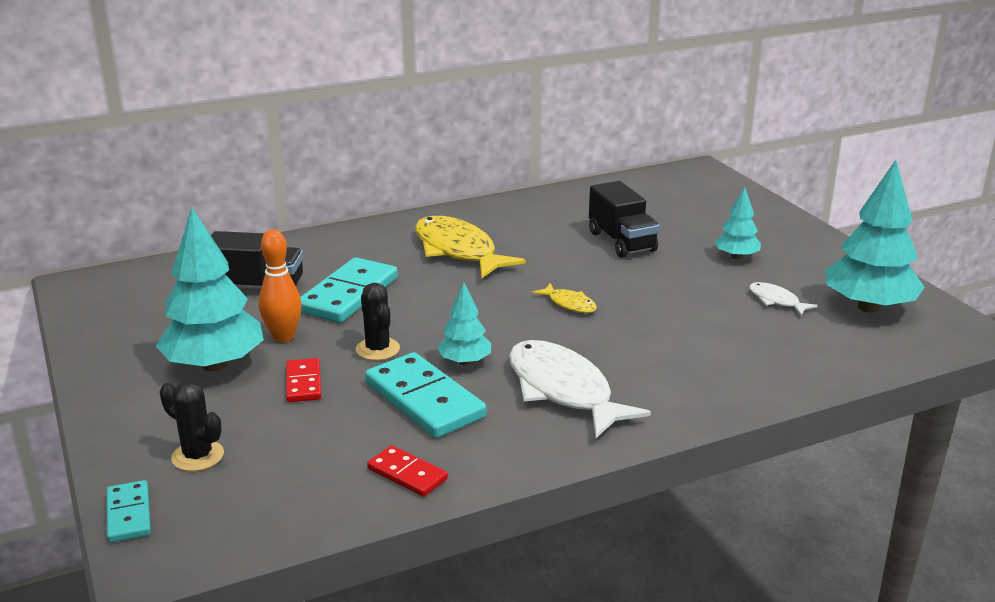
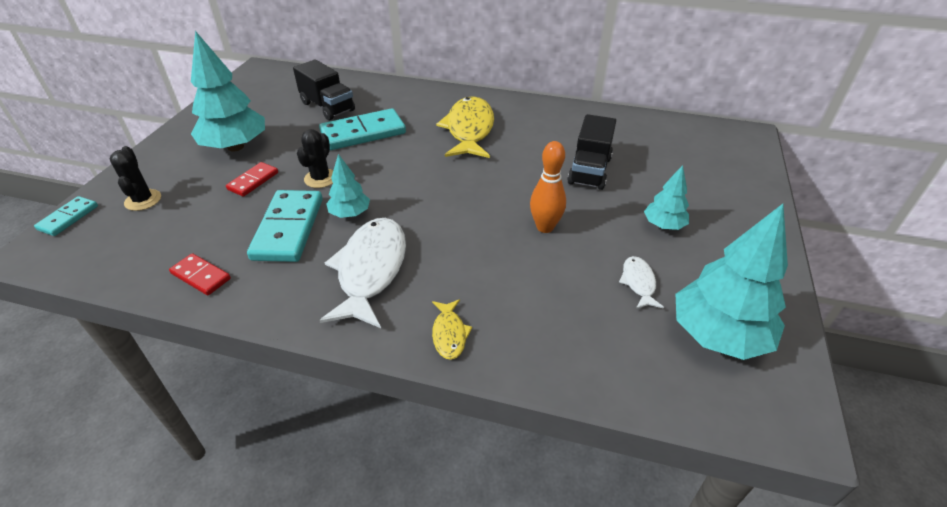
camera: 40 degrees right, 15 degrees up
(283, 337) = (291, 145): orange bowling pin -> orange bowling pin (545, 227)
(407, 474) = (201, 276): red domino -> red domino turned 45 degrees counterclockwise
(569, 304) = (477, 204): yellow fish -> yellow fish (449, 334)

